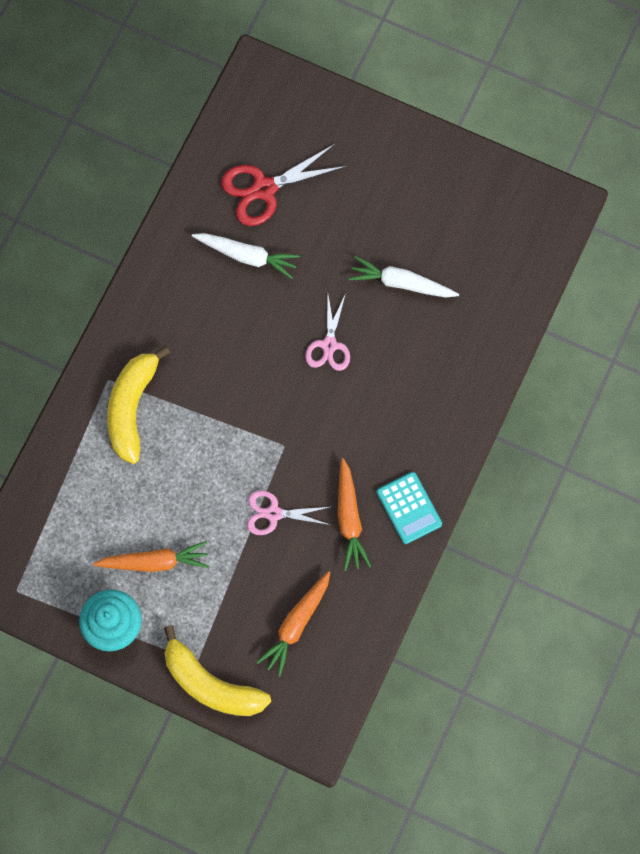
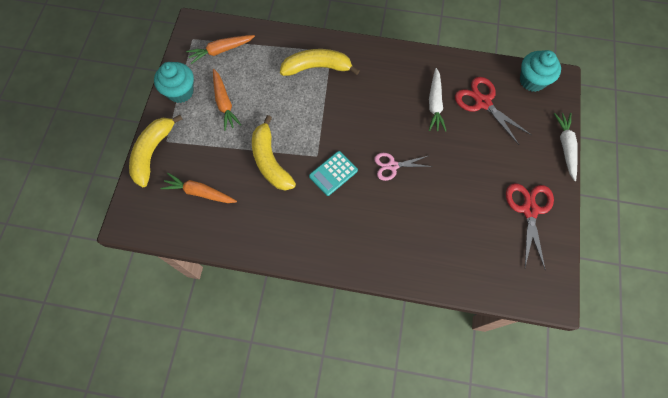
camera: 75 degrees right, 5 degrees down
(248, 108) = (532, 80): none -> turquoise cupcake
(273, 513) = (270, 161): pink scissors -> yellow banana
(349, 519) = (278, 207): orange carrot -> orange carrot (221, 51)
(401, 283) = (451, 200): white carrot -> white carrot (565, 147)
(409, 508) = (294, 243): turquoise calculator -> turquoise calculator (333, 173)
(443, 189) = (529, 210): none -> red scissors

